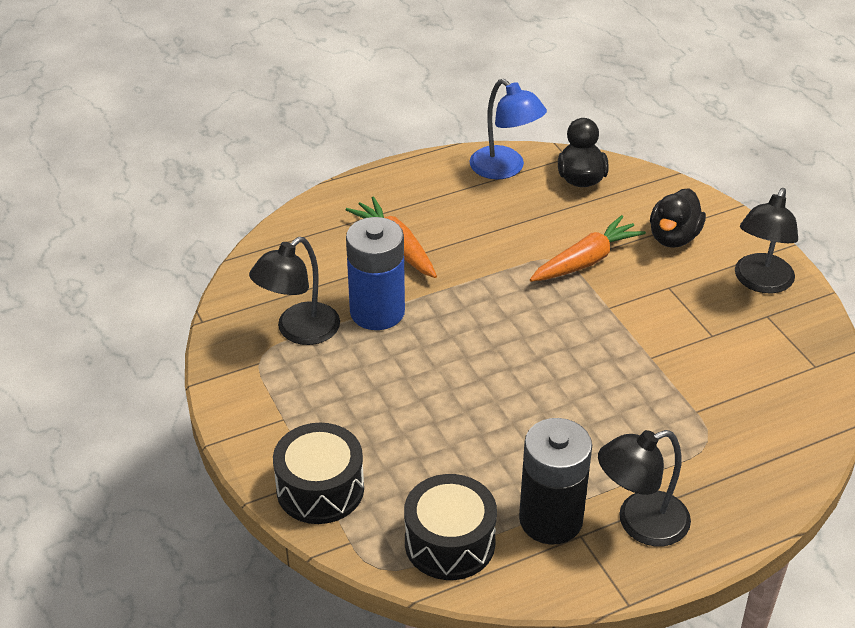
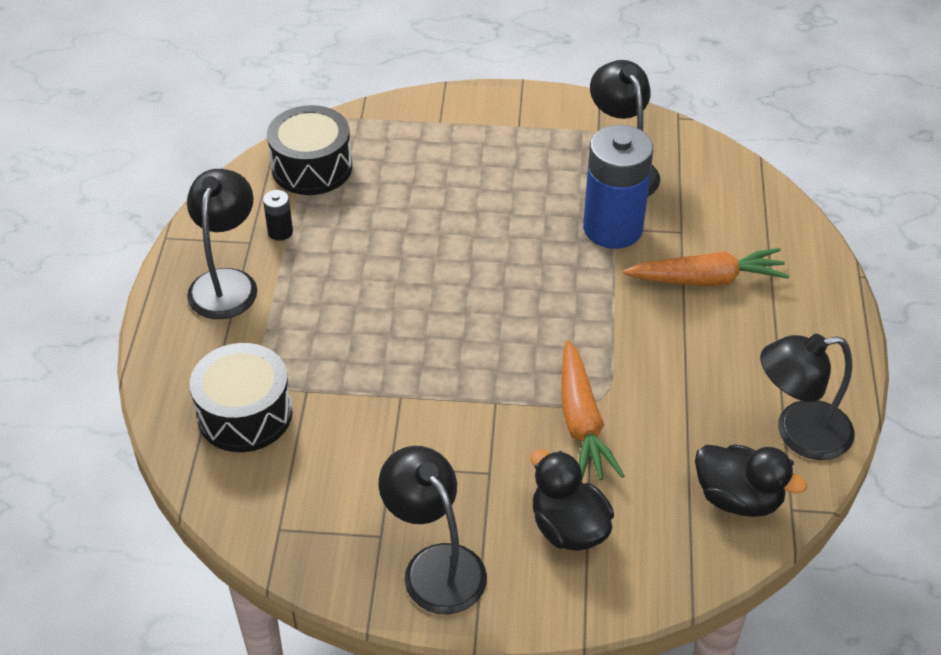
camera: 120 degrees right, 5 degrees up
(320, 489) = (425, 120): black drum -> black drum (245, 414)
(505, 169) = (798, 433): blue lamp -> black lamp
(550, 519) = (280, 232): black battery -> black battery, size x0.42

